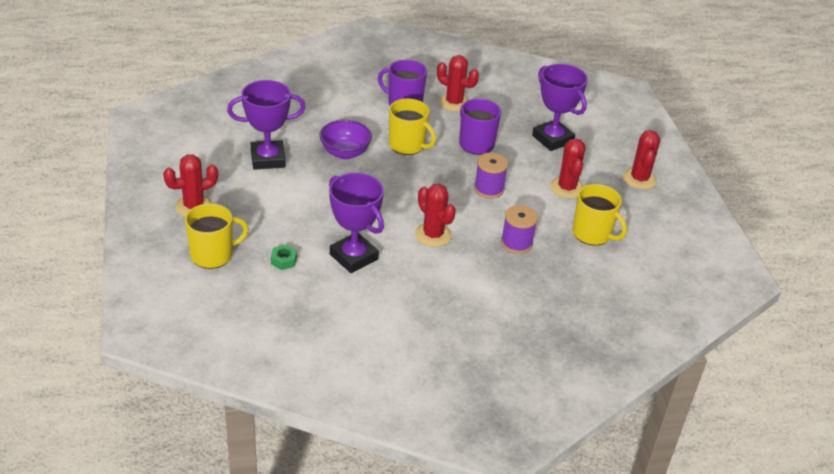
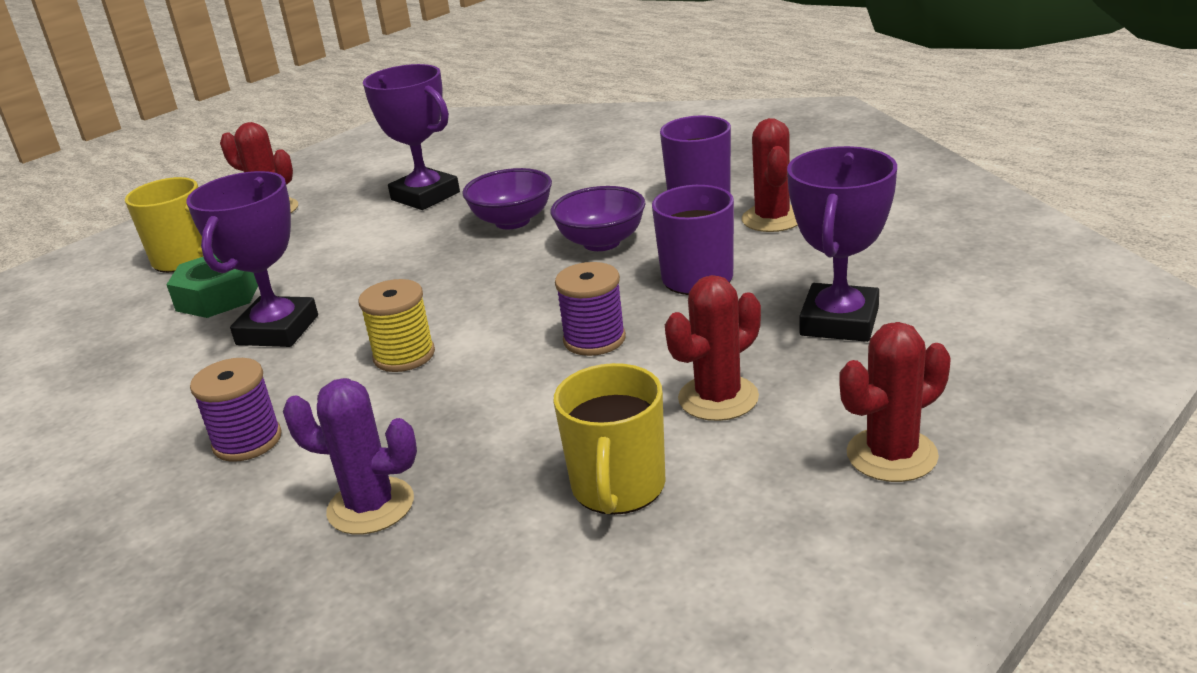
camera: 60 degrees right, 10 degrees down
(284, 260) = (218, 296): green nut -> green nut, size x1.91
(407, 145) = (601, 242): yellow mug -> purple bowl
(433, 235) = (404, 355): red cactus -> yellow spool
(516, 243) = (478, 428): purple spool -> purple spool (247, 441)
(537, 288) = (371, 506): none -> purple cactus

